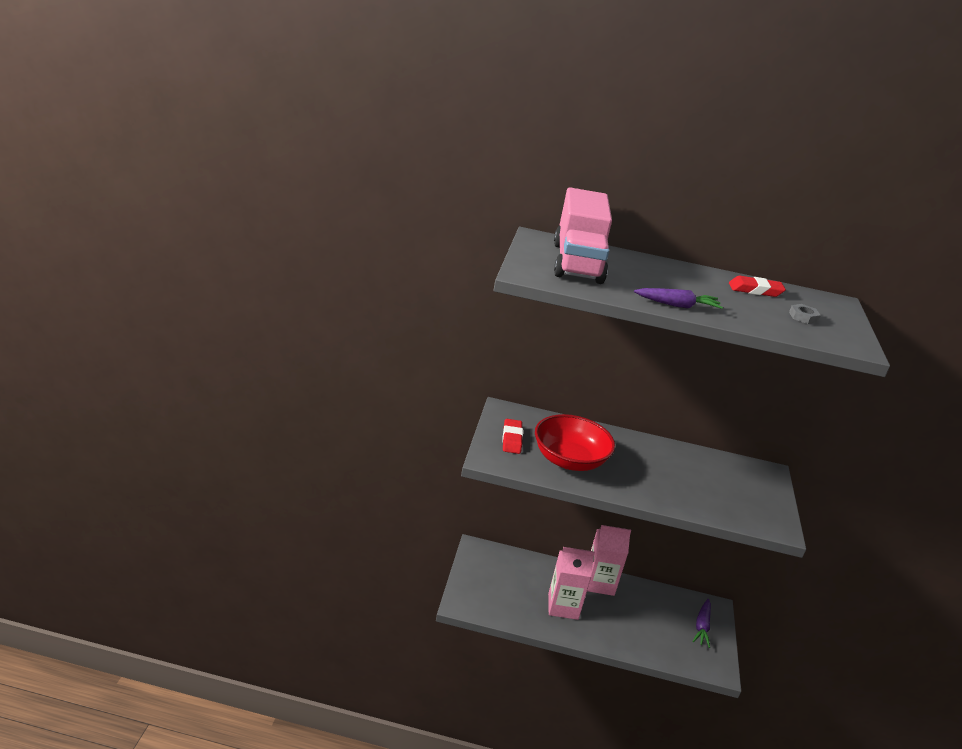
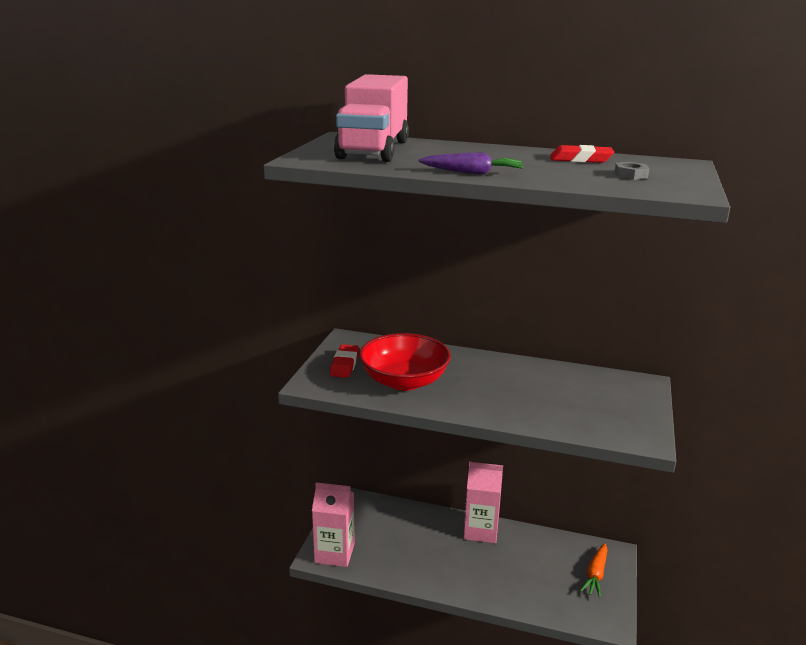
camera: 10 degrees right, 5 degrees down
(563, 606) = (434, 556): pink carton -> pink carton (334, 553)
(702, 626) = (595, 574): purple carrot -> orange carrot

